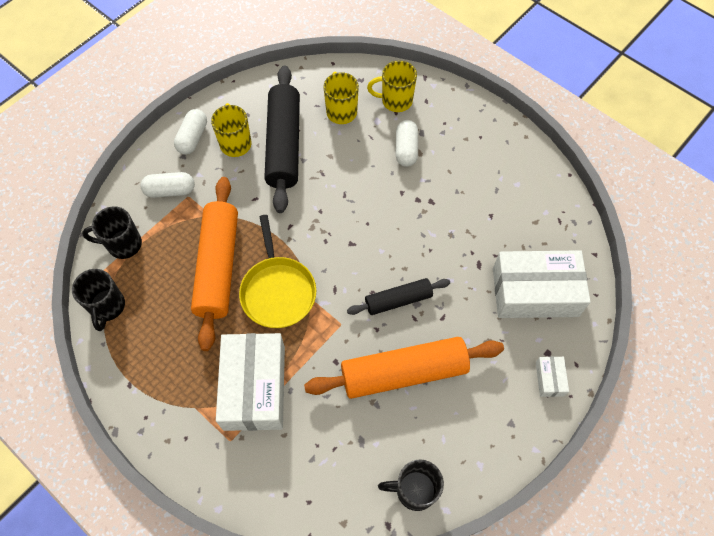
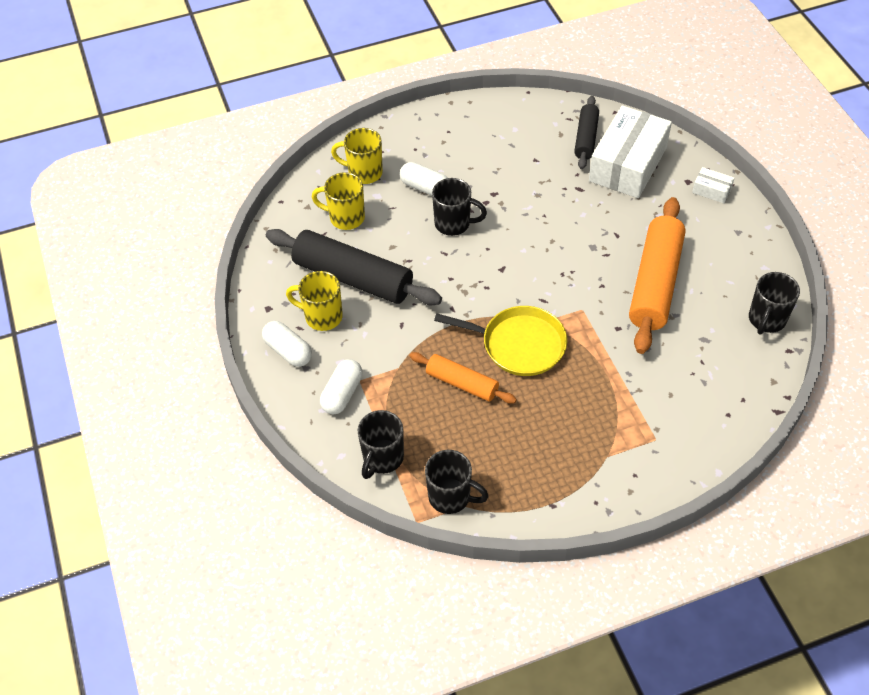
camera: 60 degrees left, 10 degrees down
(218, 267) = (462, 383): orange rolling pin -> orange rolling pin, size x0.56
(254, 387) = (611, 400): white box -> none
(379, 187) = (453, 224): none -> black mug
(395, 101) = (364, 173): yellow mug -> yellow mug turned 75 degrees clockwise
(398, 300) = (582, 258): black rolling pin -> black rolling pin (586, 138)

